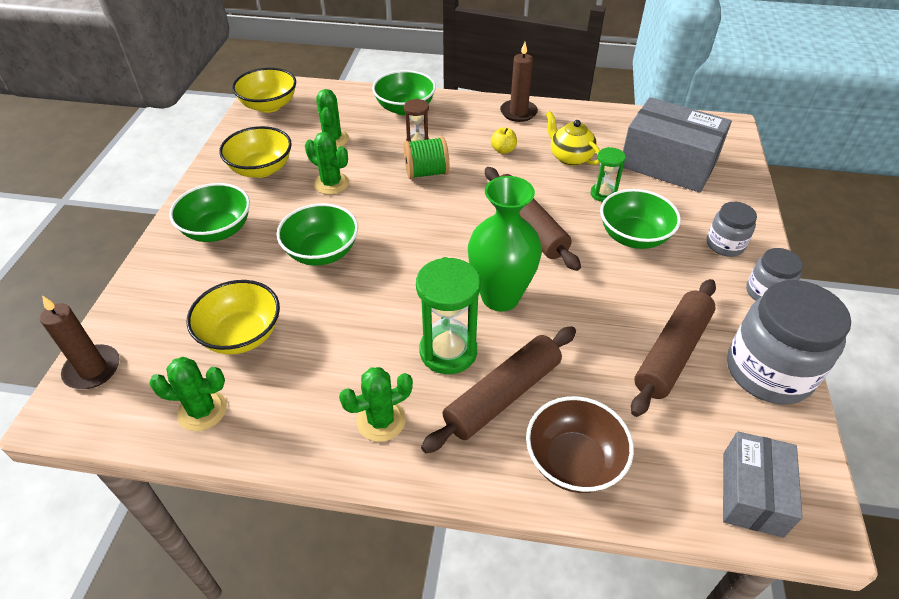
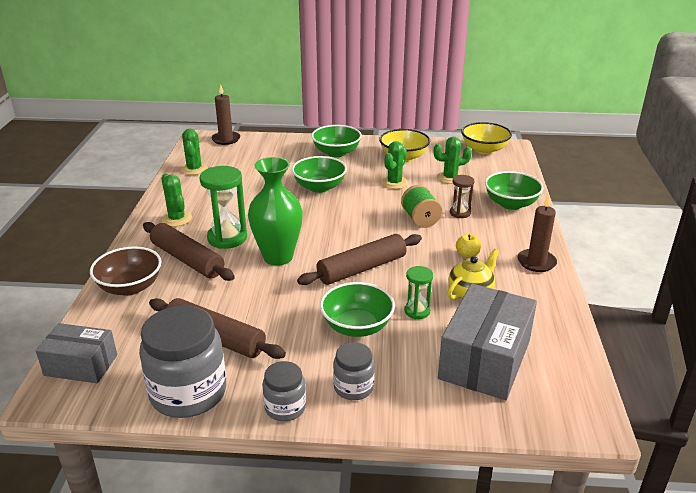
camera: 85 degrees right, 15 degrees down
(241, 335) = (247, 172): yellow bowl -> none

